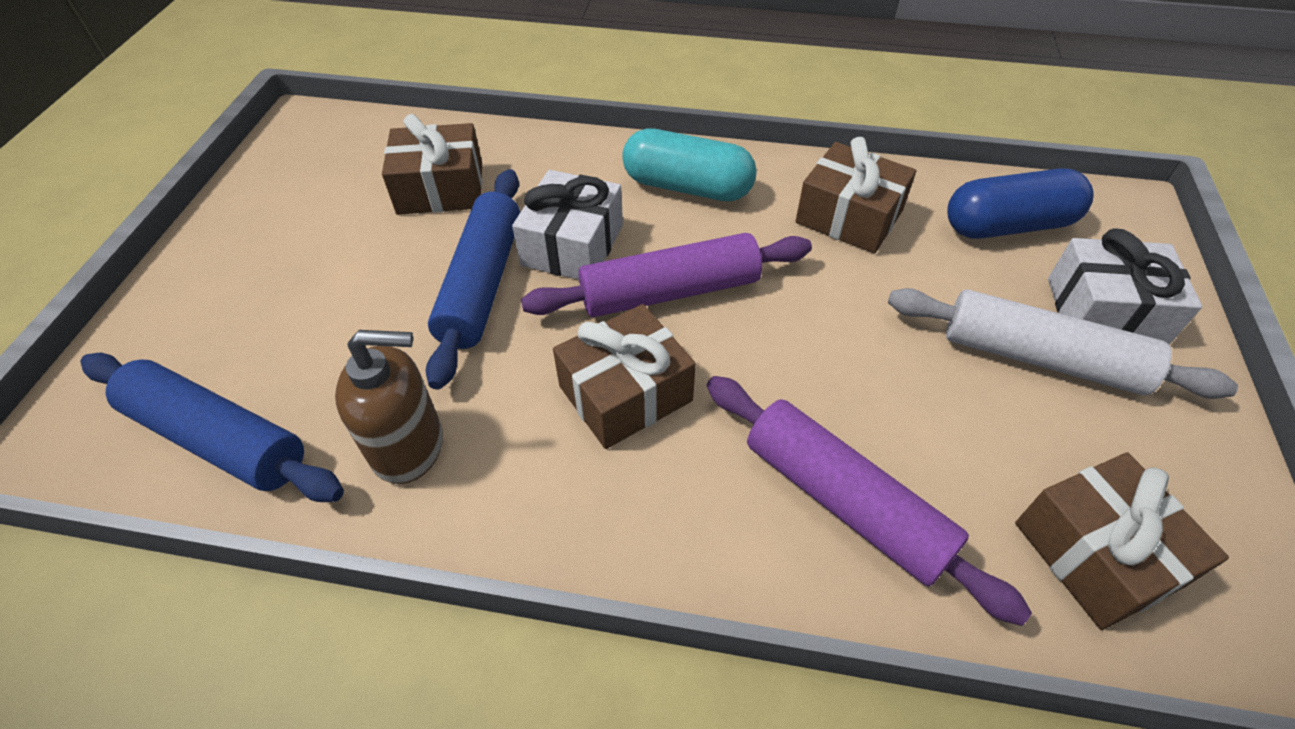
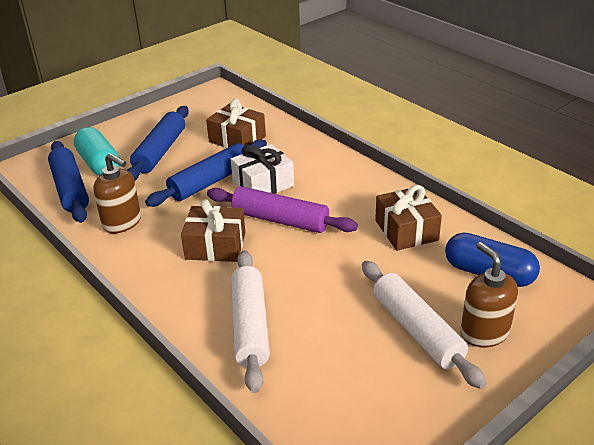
camera: 40 degrees right, 15 degrees down
(325, 272) = (160, 151): none -> blue rolling pin
(687, 187) = (344, 183): turquoise capsule -> turquoise capsule (99, 164)
(845, 501) = (250, 326): purple rolling pin -> white rolling pin
(1096, 554) = (329, 404): brown gift -> none
(1105, 311) = (484, 332): white gift -> brown soap dispenser

